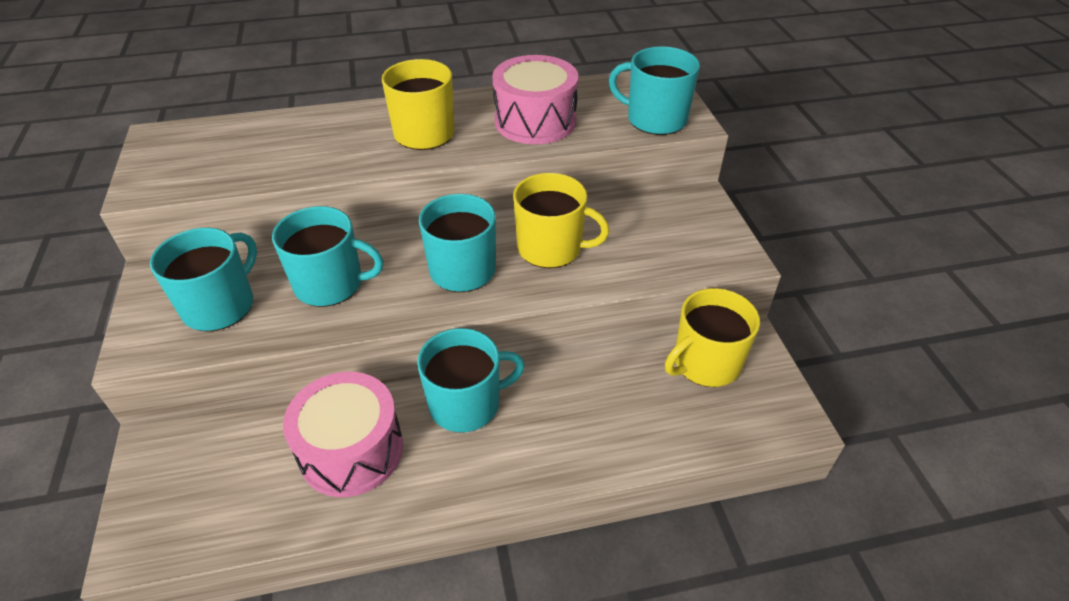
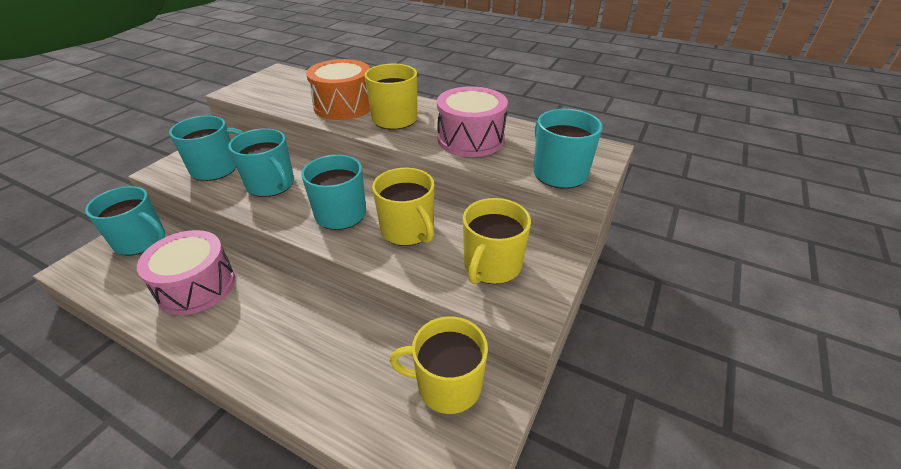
camera: 40 degrees right, 5 degrees down
(337, 143) = (344, 106): none -> orange drum
(466, 404) = (276, 301): turquoise mug -> turquoise mug (141, 241)
(662, 237) = (491, 265): none -> yellow mug

